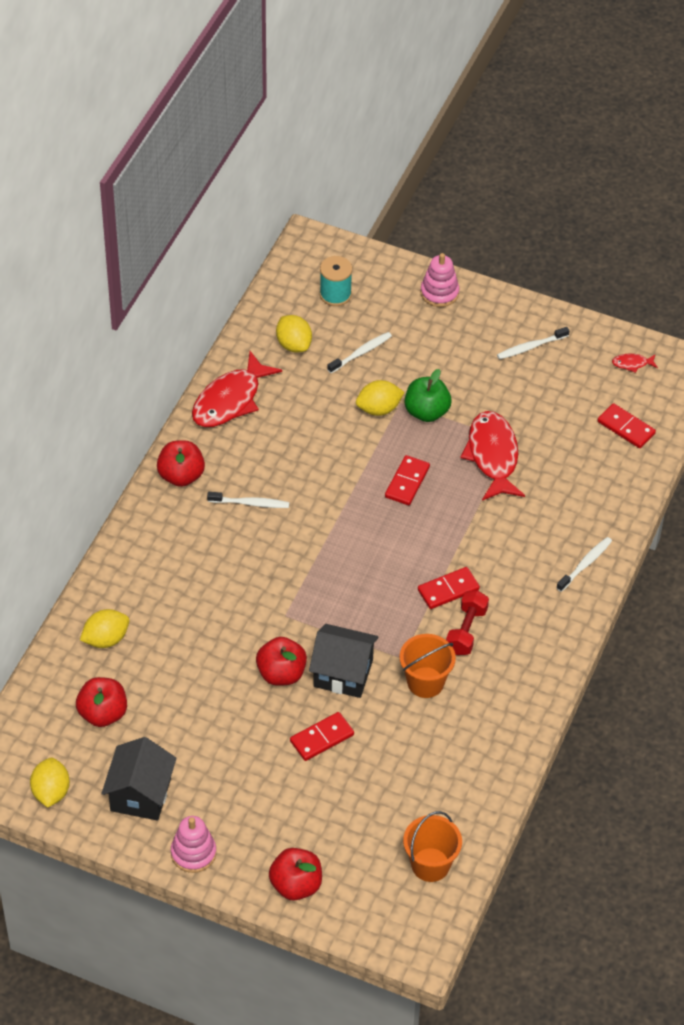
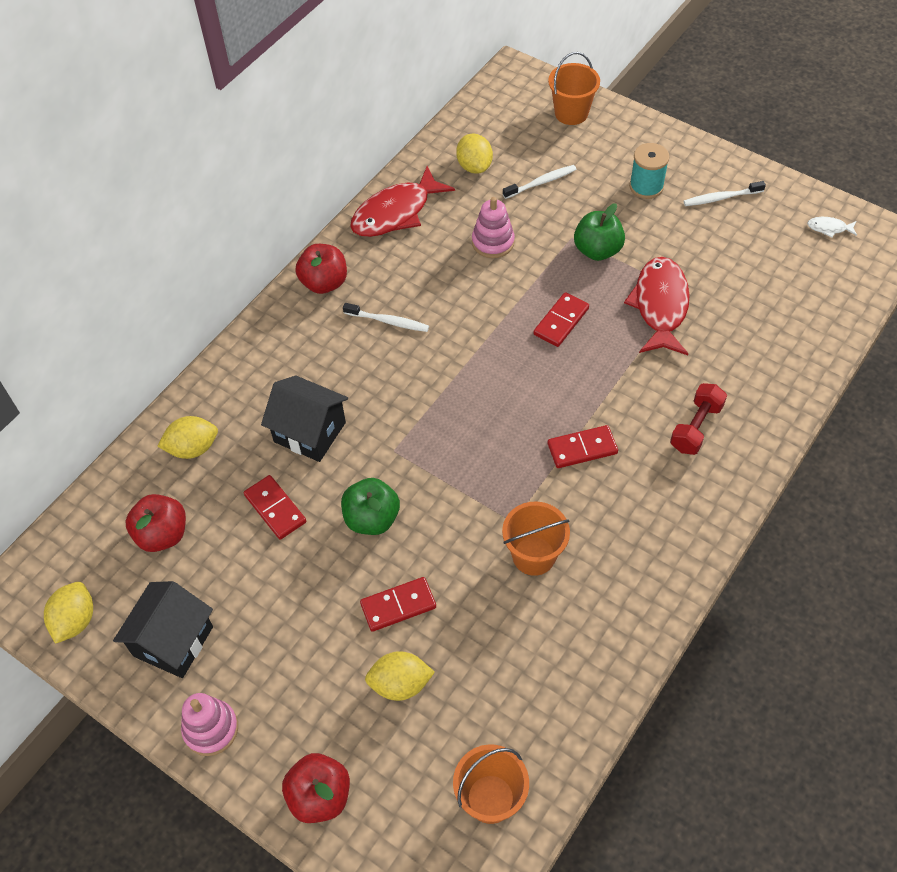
camera: 15 degrees right, 5 degrees up
(281, 674) = (372, 519): red apple -> green apple
(335, 294) = (528, 123): turquoise spool -> turquoise spool (646, 186)
(343, 673) = (441, 529): black house -> black house (310, 432)
(374, 279) = (571, 113): none -> orange bucket
(379, 409) = (547, 241): yellow lemon -> yellow lemon (400, 684)
(439, 293) = (634, 134): pink stacking toy -> pink stacking toy (493, 242)
(466, 631) = (593, 500): red dumbbell -> red dumbbell (695, 427)
(585, 564) = (745, 441): white toothbrush -> none
(626, 428) = (813, 295): red domino -> red domino (275, 509)
(632, 364) = (829, 228): red fish -> white fish

